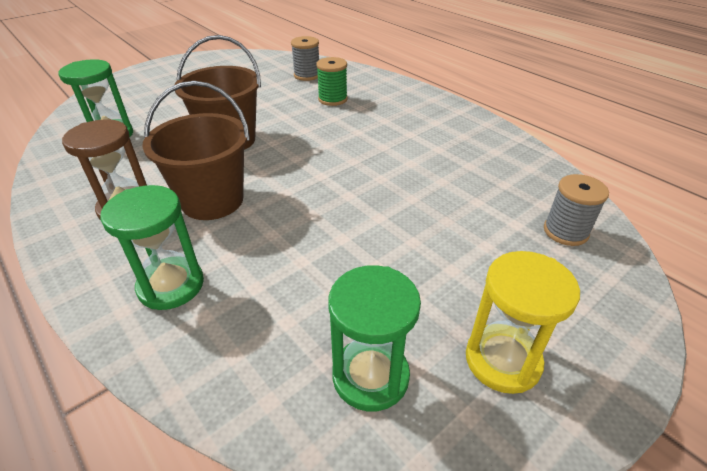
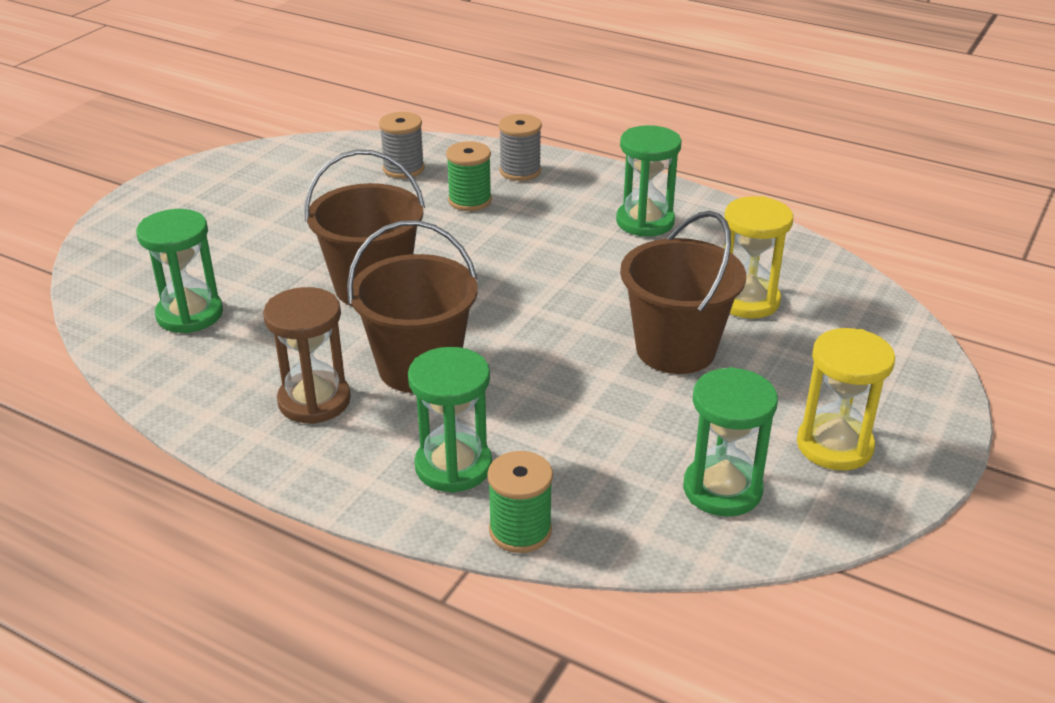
camera: 20 degrees left, 5 degrees down
(172, 363) = (520, 530): none -> green spool
(407, 230) = (675, 349): none -> brown bucket
(441, 132) = (645, 222): none -> green hourglass
(488, 204) = (747, 300): none -> yellow hourglass
(565, 231) = (842, 313): grey spool -> grey spool (520, 171)

